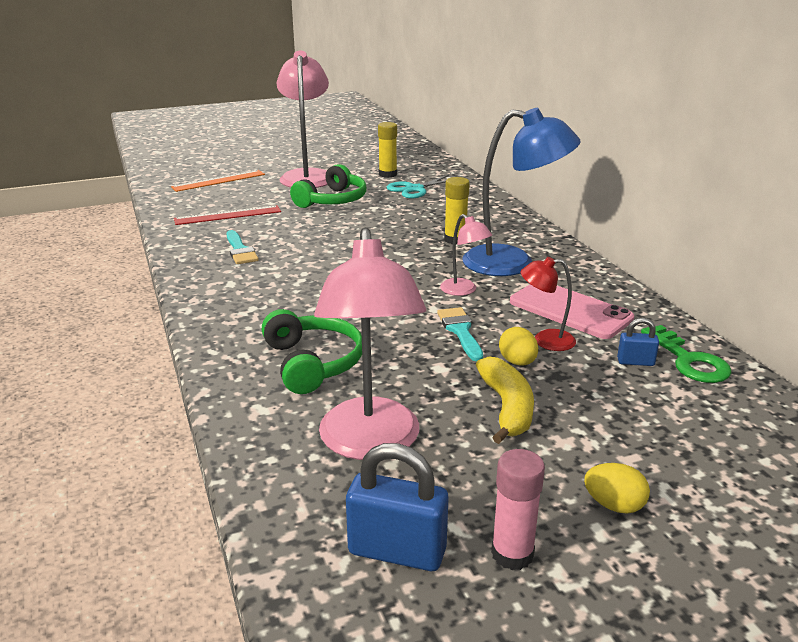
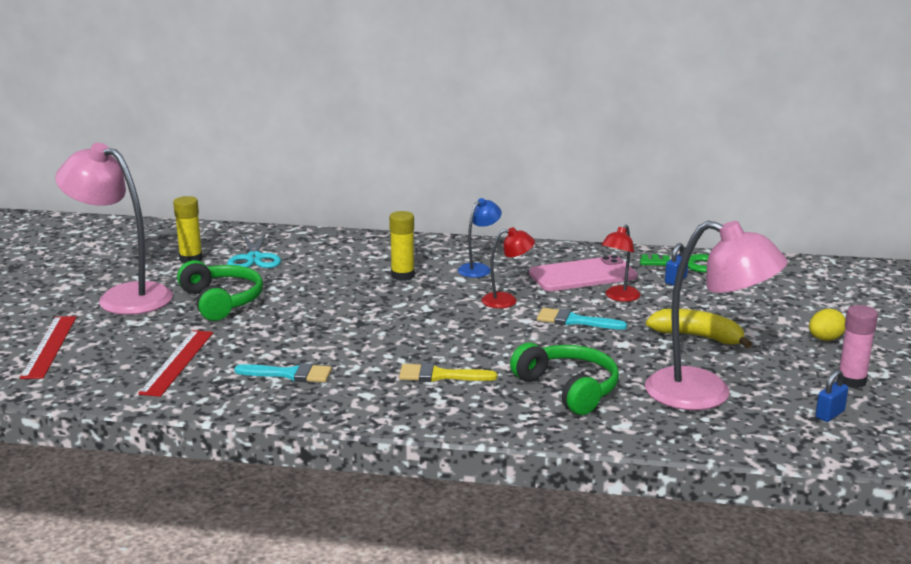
camera: 60 degrees left, 5 degrees down
(218, 181) = (49, 346): orange ruler -> red ruler
(286, 301) = (440, 375): none -> yellow brush
(313, 363) = (568, 389): green headphones -> green headphones turned 45 degrees clockwise
(397, 551) = (830, 414): blue padlock -> blue padlock, size x0.53
(463, 290) = (507, 300): pink lamp -> red lamp
(513, 263) = (479, 268): blue lamp -> blue lamp, size x0.49
(517, 362) = (641, 315): yellow egg -> none

